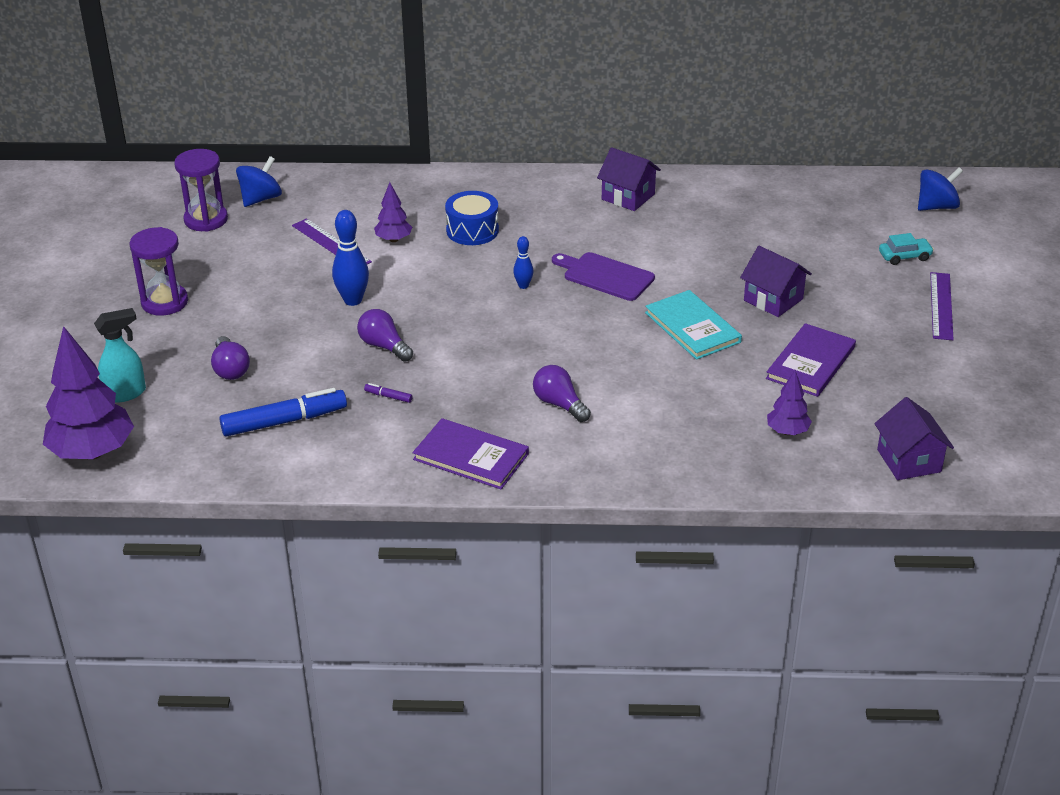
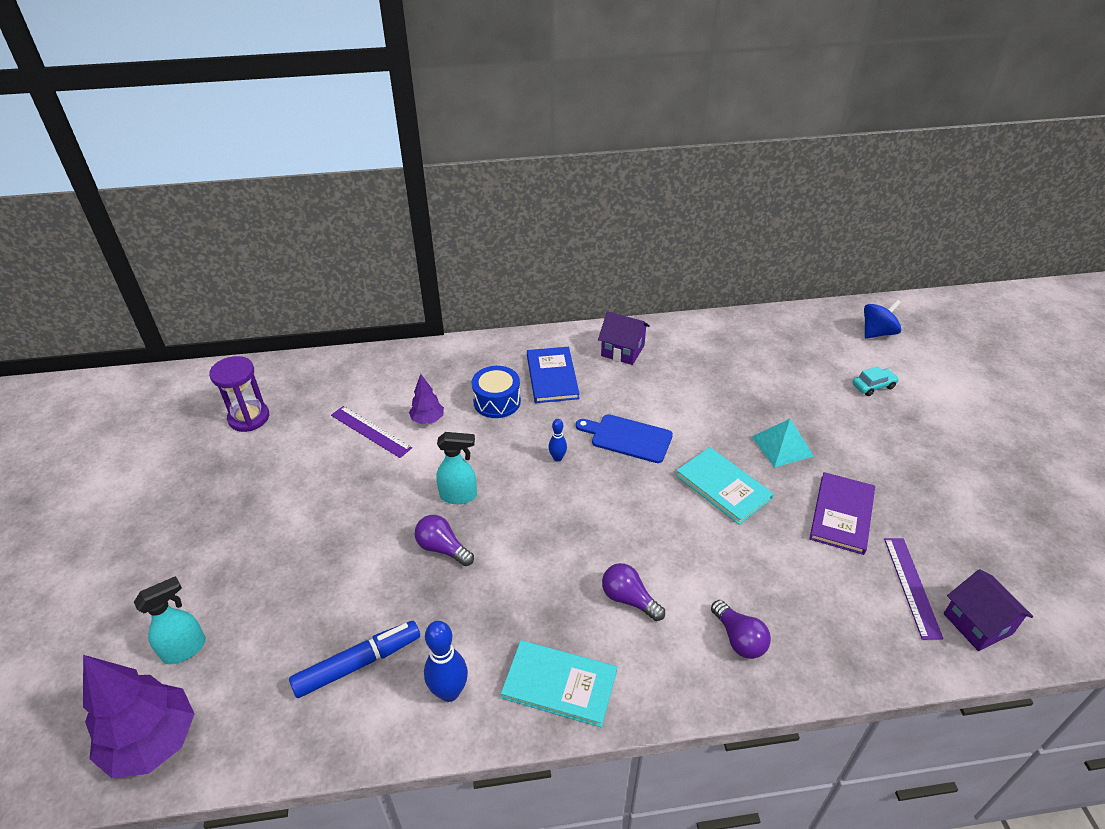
camera: 10 degrees left, 5 degrees up
(164, 302) = (217, 521): purple hourglass -> none
(230, 369) = (293, 599): purple light bulb -> purple light bulb (739, 639)
(261, 199) = (298, 388): blue spinning top -> none
(353, 300) = (402, 495): blue bowling pin -> blue bowling pin (449, 692)
(388, 396) = (459, 613): purple marker -> none
(411, 307) = (459, 496): none -> turquoise spray bottle
(471, 456) = (559, 684): purple book -> turquoise book
(540, 213) = (552, 376): none -> blue book
(605, 276) = (628, 438): purple cutting board -> blue cutting board
(773, 300) = (782, 446): purple house -> turquoise pyramid
(787, 431) = (853, 603): purple tree -> none
(941, 306) = (926, 435): purple ruler -> purple ruler (912, 586)

